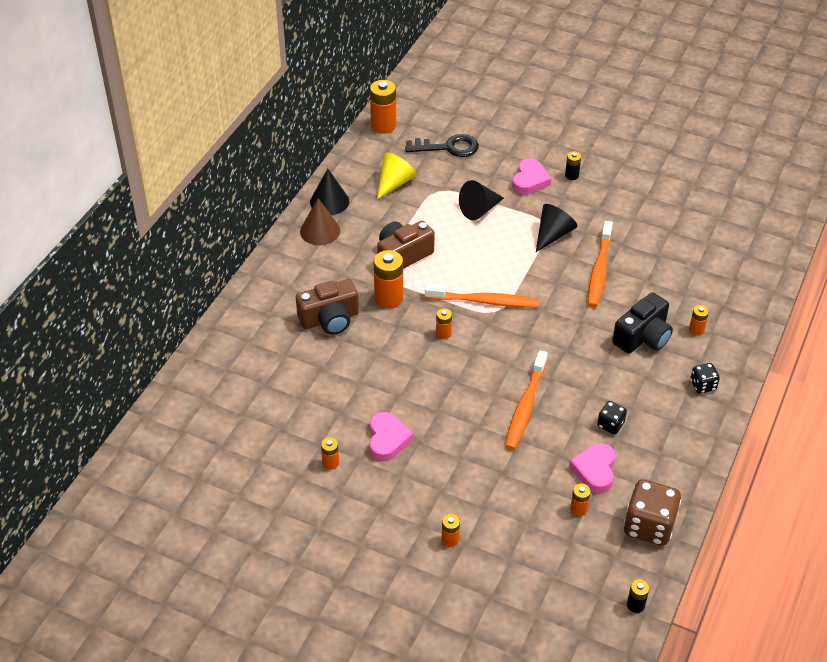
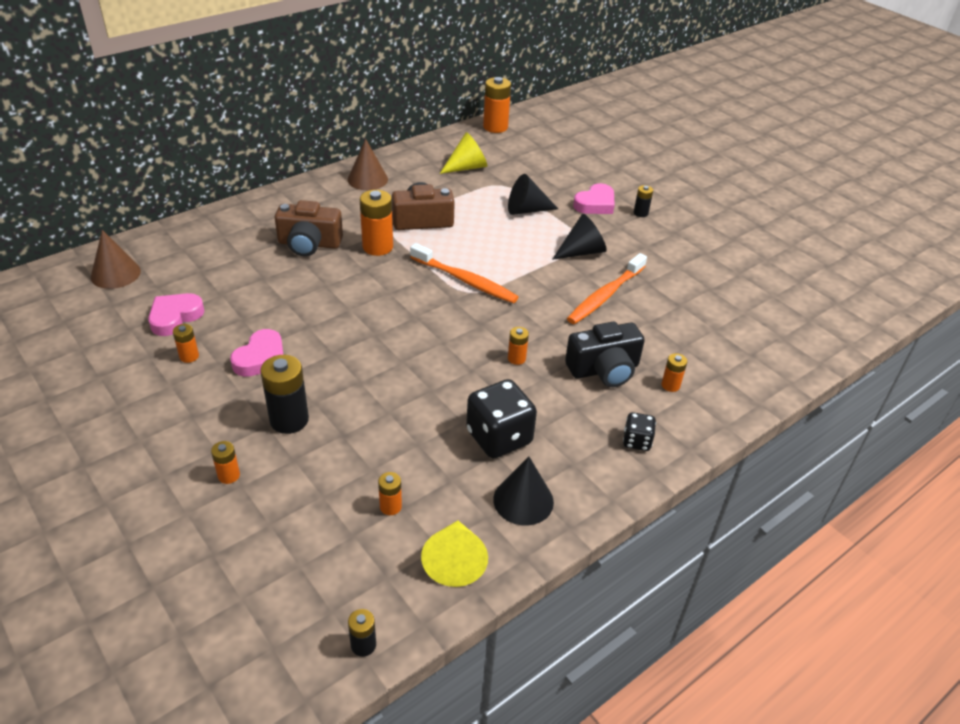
camera: 25 degrees right, 5 degrees down
(194, 418) = (115, 274): none -> brown cone
(329, 201) = (397, 162): black cone -> black cone (523, 500)
(443, 333) = (401, 292): orange battery -> orange battery (516, 358)
(448, 147) = (539, 158): black key -> none
(454, 479) = (289, 420): none -> black battery
(525, 406) = (424, 384): orange toothbrush -> none
(595, 470) = (443, 475): pink heart -> pink heart (175, 317)
(610, 425) = (499, 437): black dice -> black dice, size x1.91
(649, 526) = (455, 561): brown dice -> yellow cone

